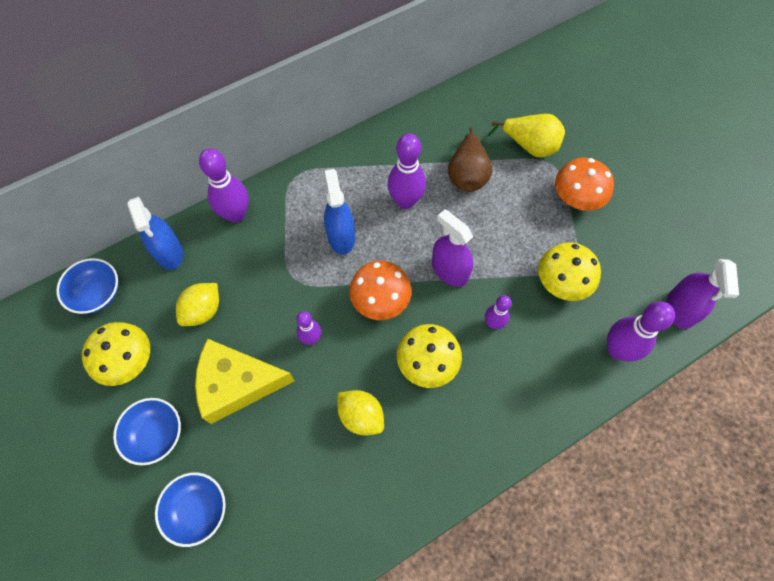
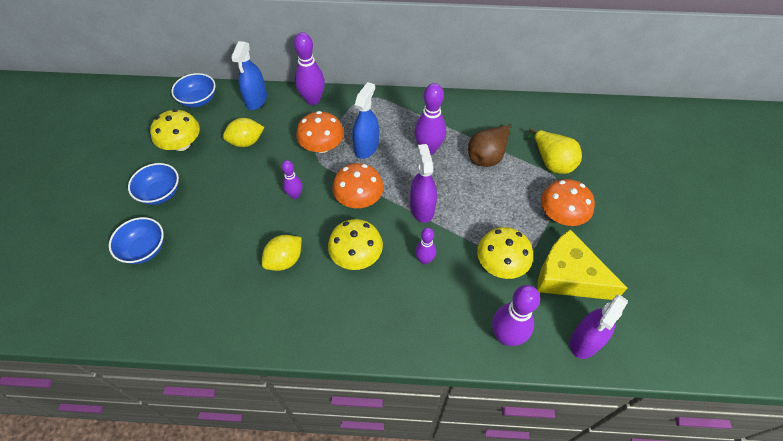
camera: 35 degrees right, 10 degrees down
(237, 384) = (228, 194): yellow cheese -> yellow cheese (568, 276)
(293, 264) = (322, 146): none -> orange mushroom
(361, 416) = (284, 260): yellow lemon -> yellow lemon turned 60 degrees clockwise

